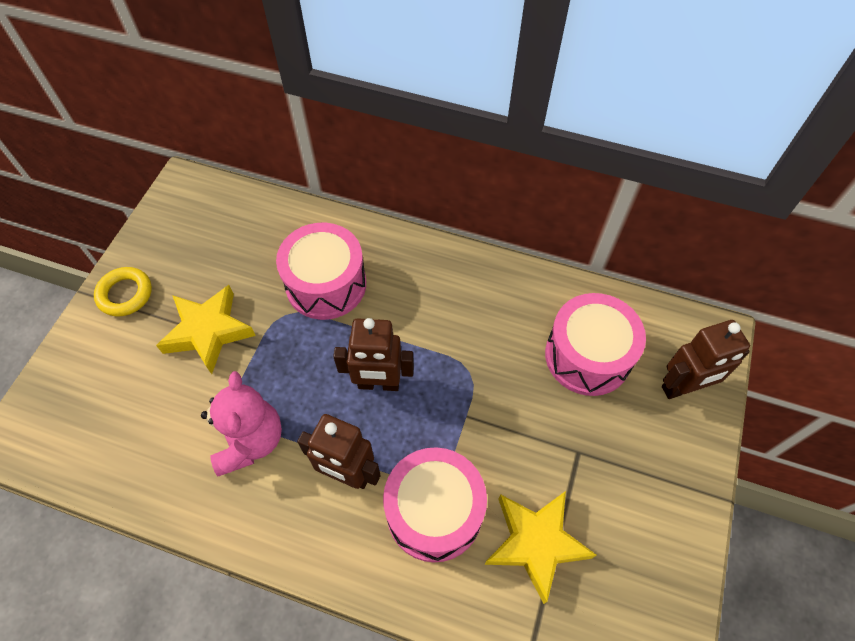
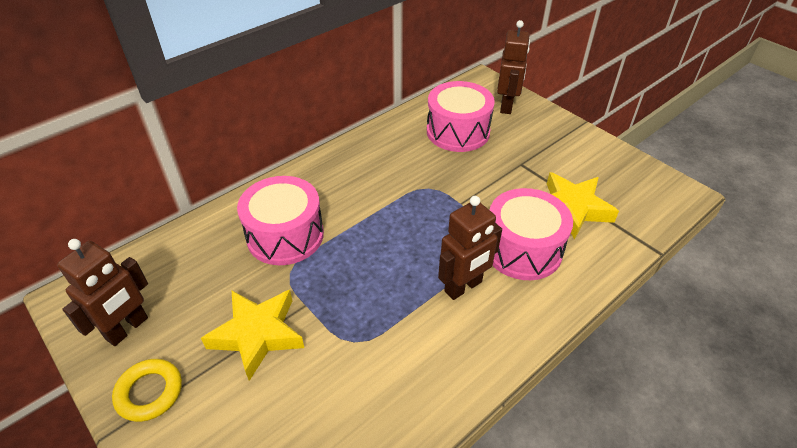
camera: 60 degrees left, 15 degrees down
(250, 440) = (391, 342): pink teddy bear -> none
(378, 384) = (400, 239): brown robot -> brown robot (127, 329)

